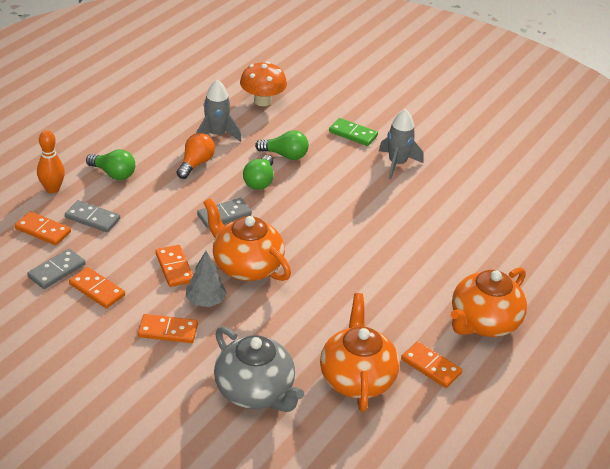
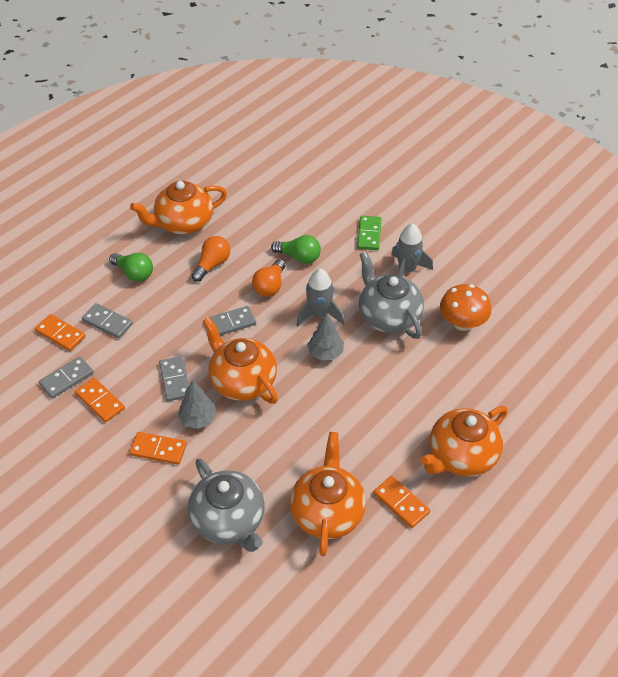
camera: 10 degrees right, 10 degrees up
(52, 189) = (75, 288): orange bowling pin -> none
(158, 128) = (183, 223): none -> orange teapot
(174, 267) = (175, 380): orange domino -> grey domino
(216, 134) = (237, 232): grey rocket -> grey rocket (319, 314)
(259, 181) = (270, 286): green light bulb -> orange light bulb
(262, 101) = (287, 194): orange mushroom -> orange mushroom (462, 323)
(328, 238) = (325, 353): none -> grey tree
(353, 134) = (369, 234): green domino -> green domino turned 60 degrees clockwise
(386, 204) = (388, 316): none -> grey teapot

